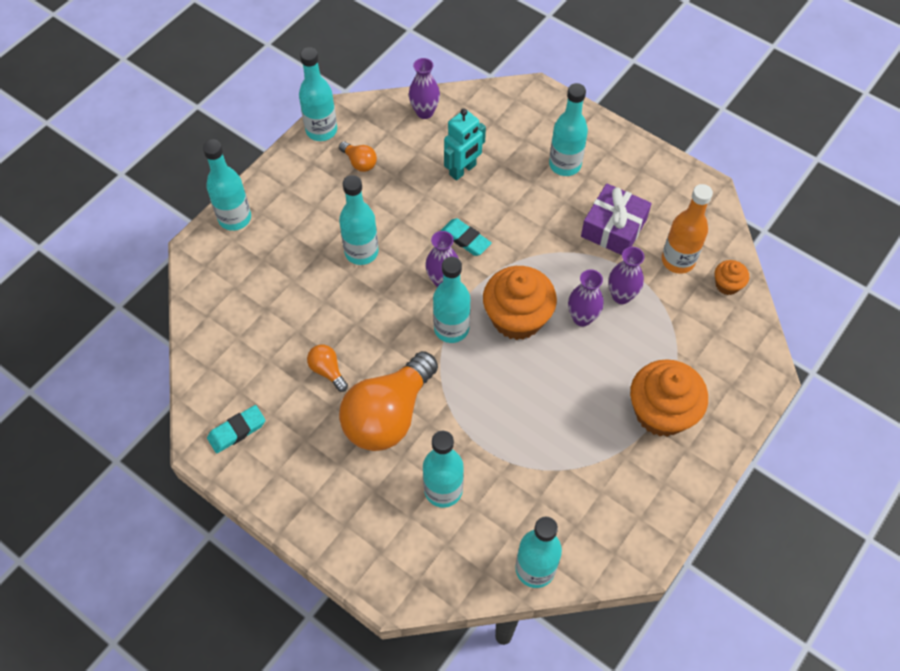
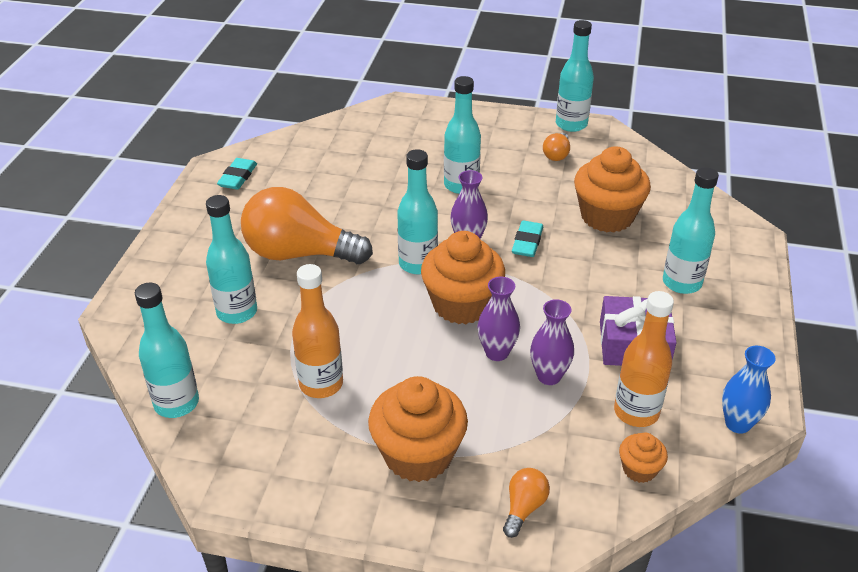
camera: 65 degrees right, 20 degrees down
(235, 218) = (441, 111): turquoise bottle -> none
(237, 431) = (238, 177): turquoise eraser -> turquoise eraser turned 75 degrees clockwise
(327, 371) = (324, 205): orange light bulb -> orange light bulb (524, 508)
(424, 112) = (651, 173): purple vase -> none
(463, 170) = (607, 216): turquoise robot -> orange cupcake
(561, 452) = (321, 384): none -> orange bottle
(711, 209) = (737, 423): none -> blue vase

